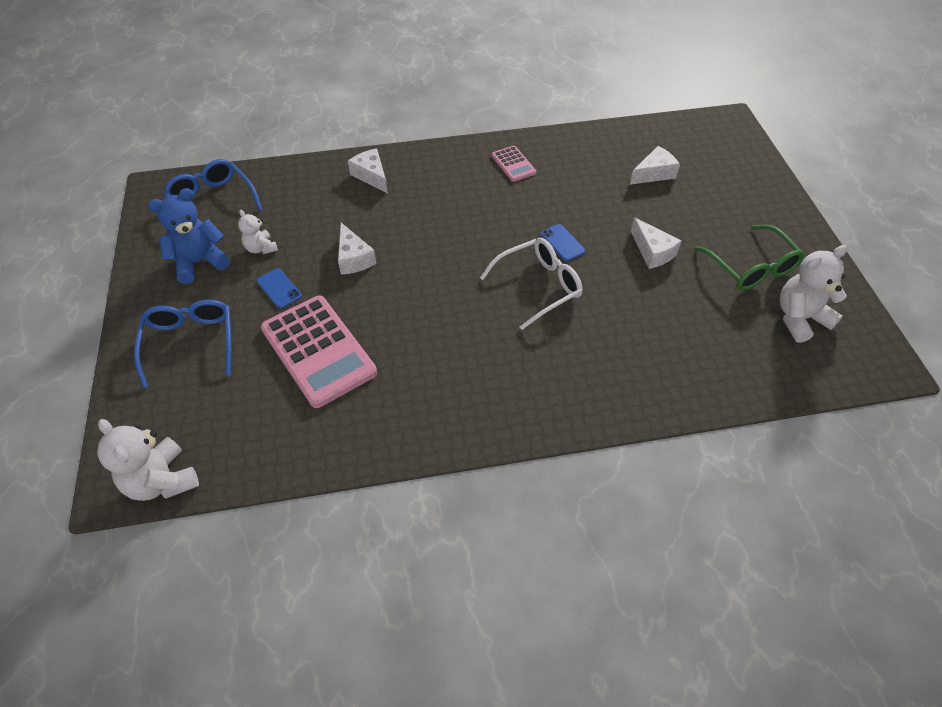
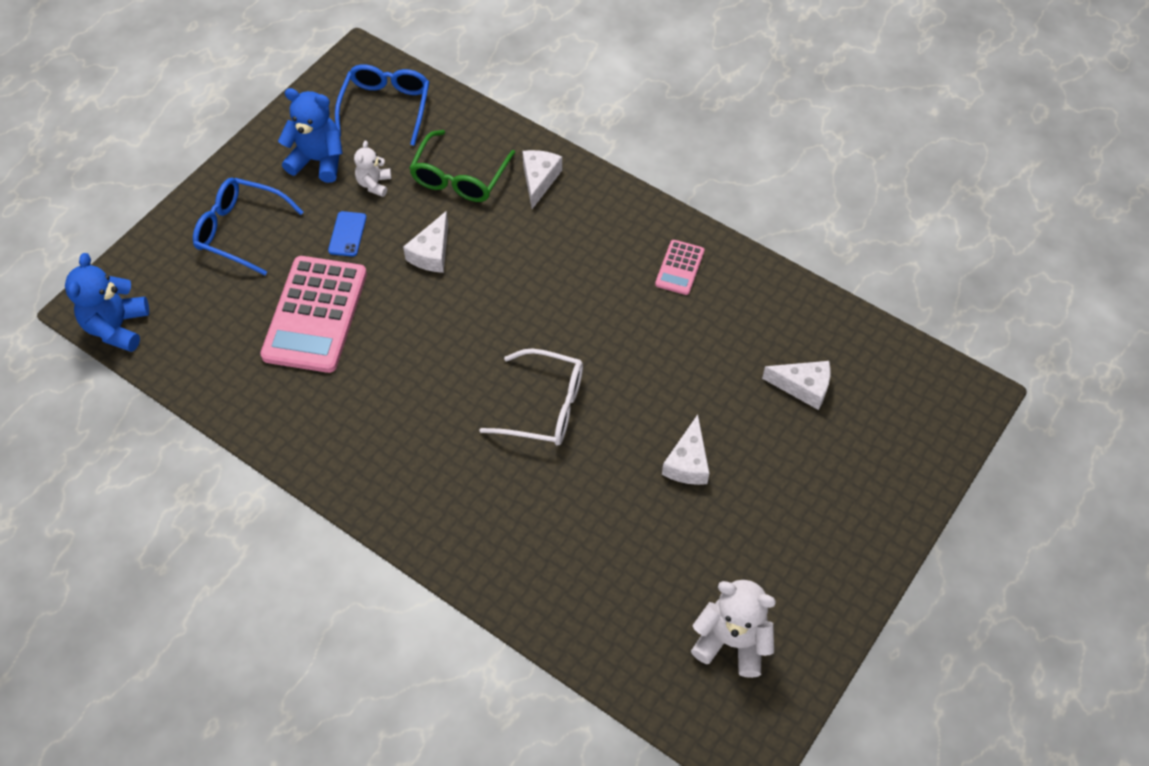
camera: 45 degrees right, 5 degrees up
(162, 480) = (117, 327): white teddy bear -> blue teddy bear
(191, 343) = (240, 230): blue glasses -> blue glasses turned 105 degrees counterclockwise
(562, 243) = (619, 384): blue phone -> none
(751, 267) = (759, 558): green glasses -> green glasses (459, 177)

